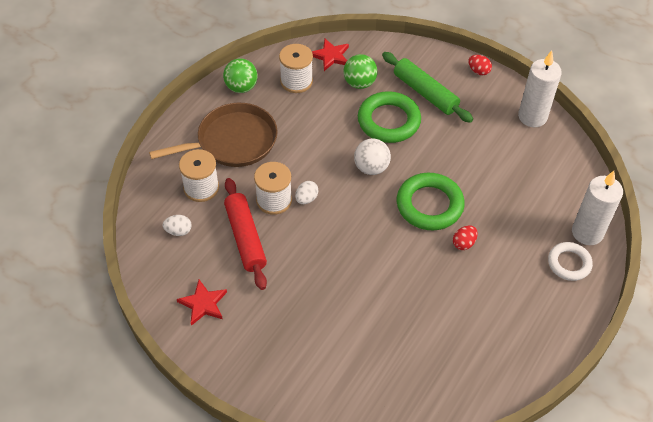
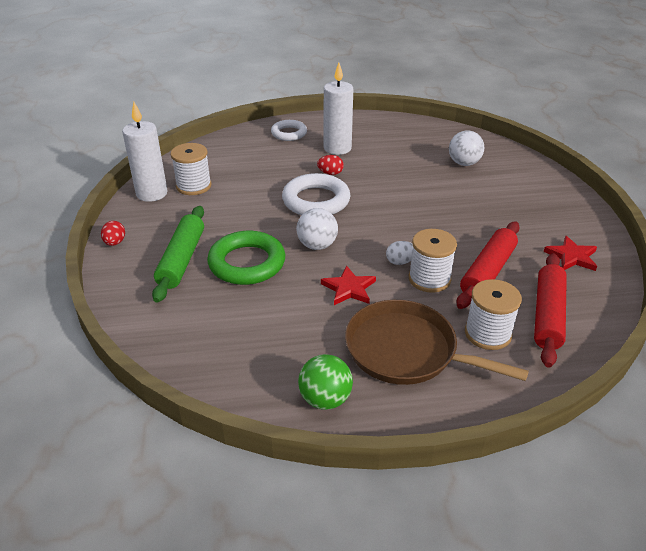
camera: 130 degrees left, 15 degrees down
(178, 231) = (547, 315): white egg -> red rolling pin
(296, 81) = (262, 357): white spool -> white spool (193, 186)
(331, 56) = (190, 354): red star -> red star (349, 288)
(359, 83) = (213, 308): green ball -> none
(388, 358) = (464, 163): none -> white ball
(429, 205) = (316, 201): green ring -> white ring
(587, 232) = (252, 136): white candle -> white candle (337, 148)

